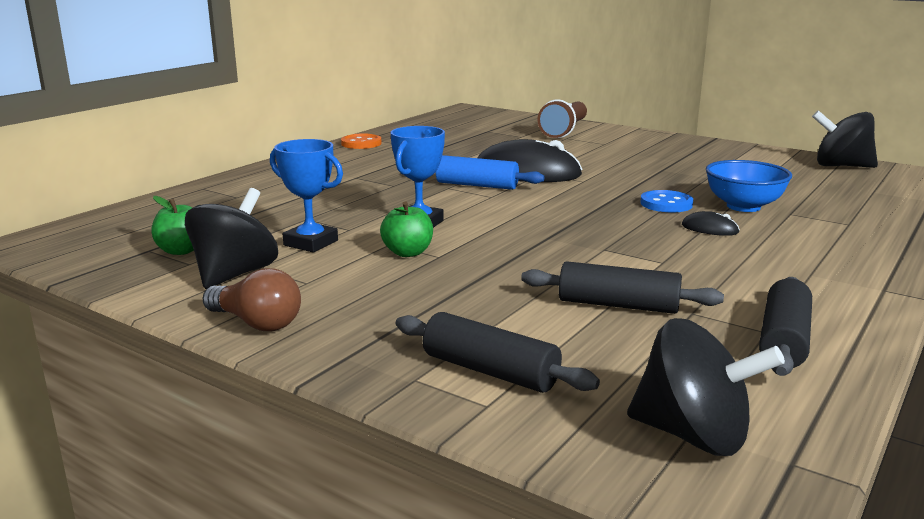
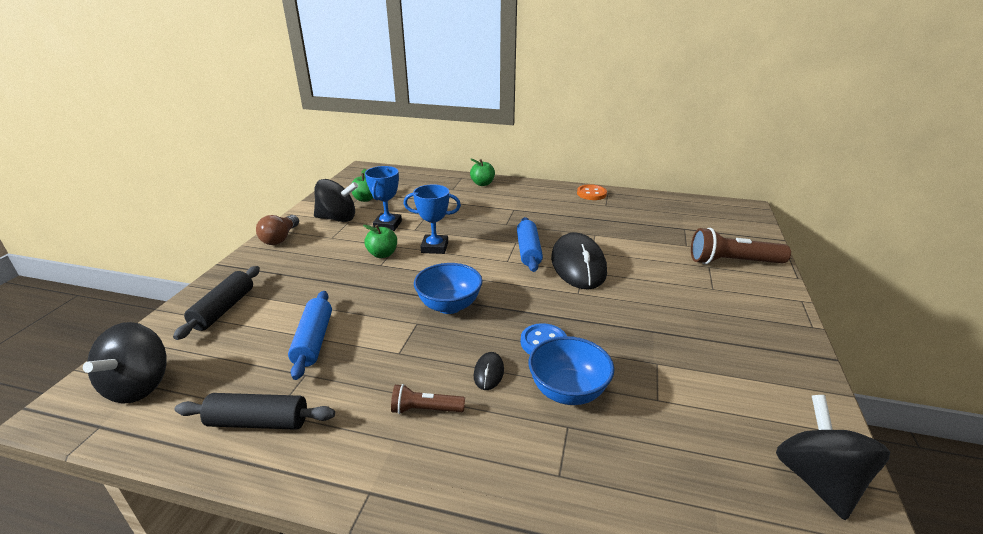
camera: 70 degrees right, 10 degrees up
(247, 180) = (482, 184): none -> green apple
(575, 231) = (449, 306): none -> blue bowl
(618, 305) = (313, 341): black rolling pin -> blue rolling pin
(765, 258) = (425, 409): none -> brown flashlight

